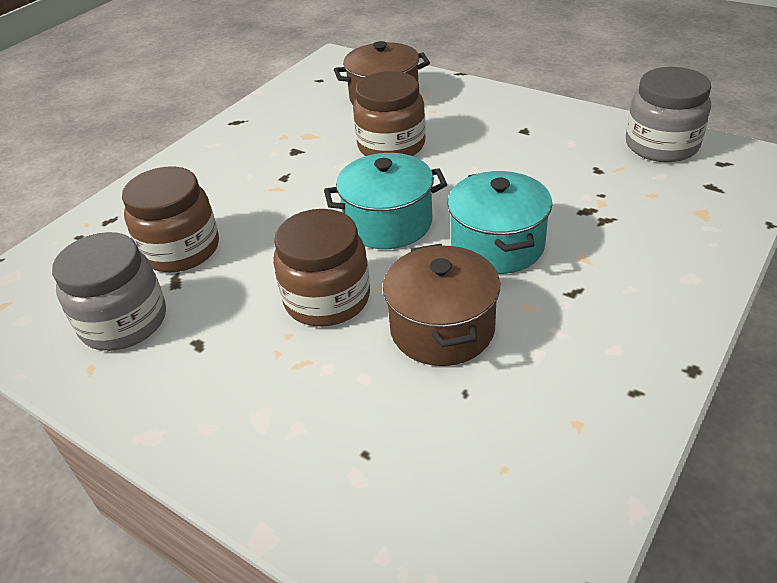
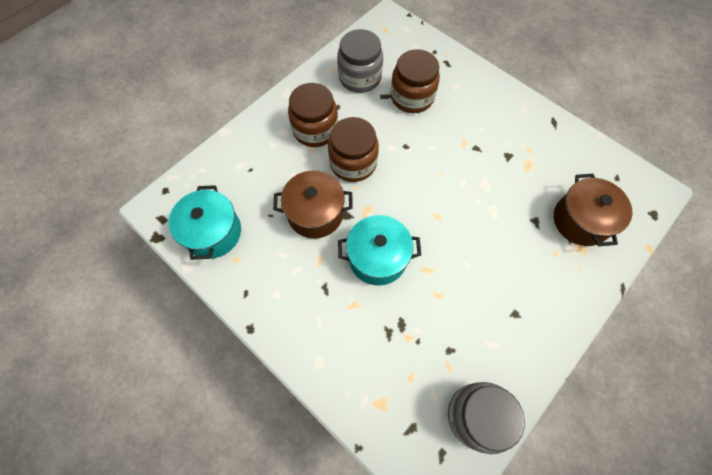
camera: 95 degrees right, 25 degrees up
(388, 223) = (414, 201): turquoise pot -> turquoise pot (213, 232)
(391, 146) = (506, 215): brown jar -> brown jar (315, 129)

